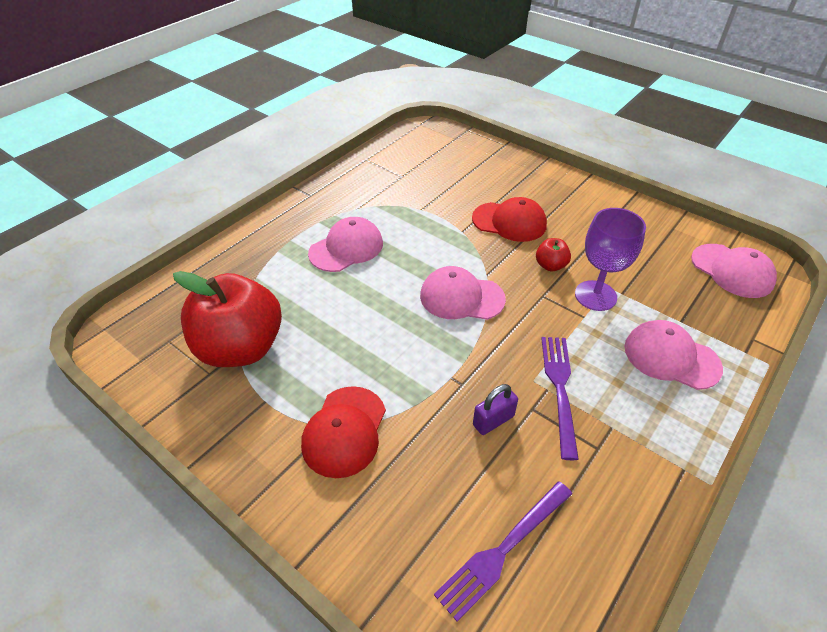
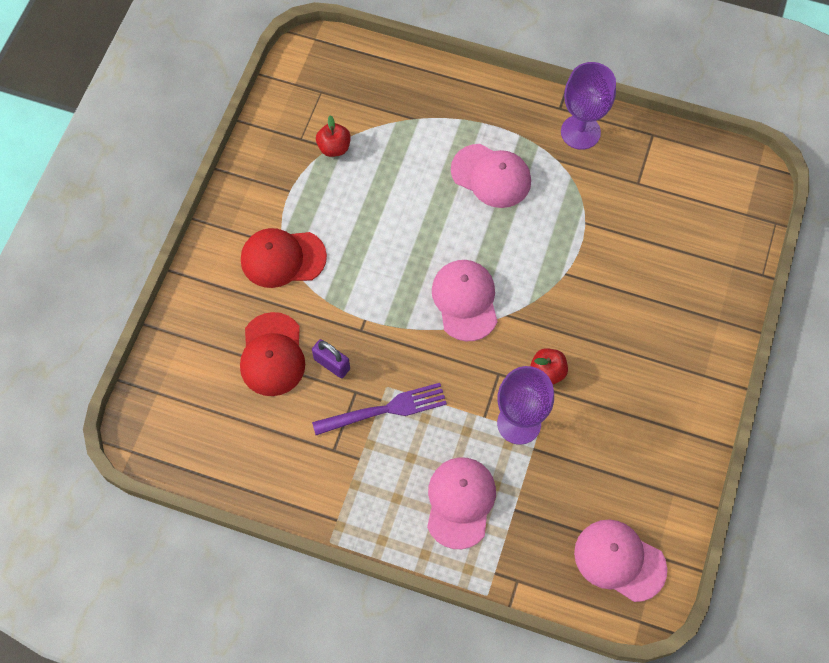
camera: 70 degrees right, 20 degrees up
(241, 348) = (334, 148): red apple -> red apple, size x0.42
(339, 191) = (580, 132): none -> purple goblet
(503, 550) = (224, 397): purple fork -> none
(509, 222) = (603, 316): red cap -> red cap (272, 355)
(732, 271) = (619, 560): pink cap -> pink cap turned 90 degrees clockwise

